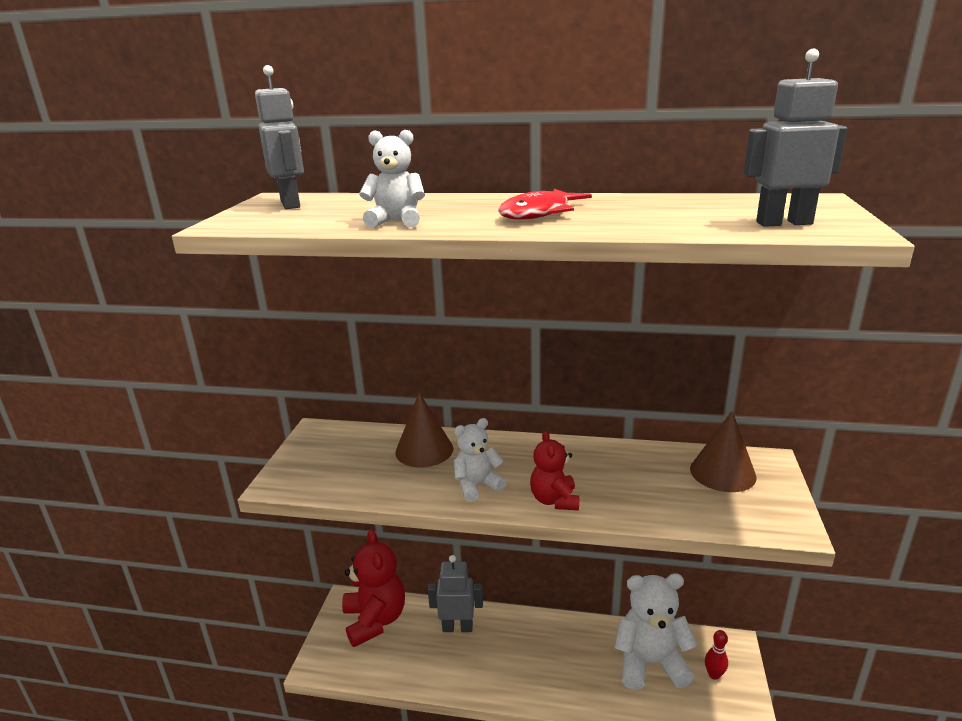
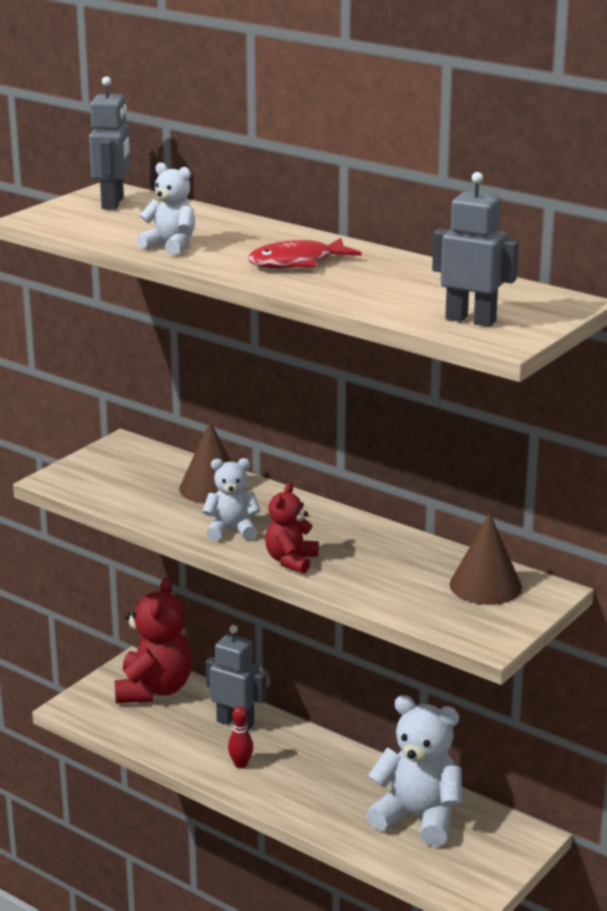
camera: 25 degrees right, 0 degrees up
(714, 675) = (479, 849): red bowling pin -> red bowling pin (241, 764)

